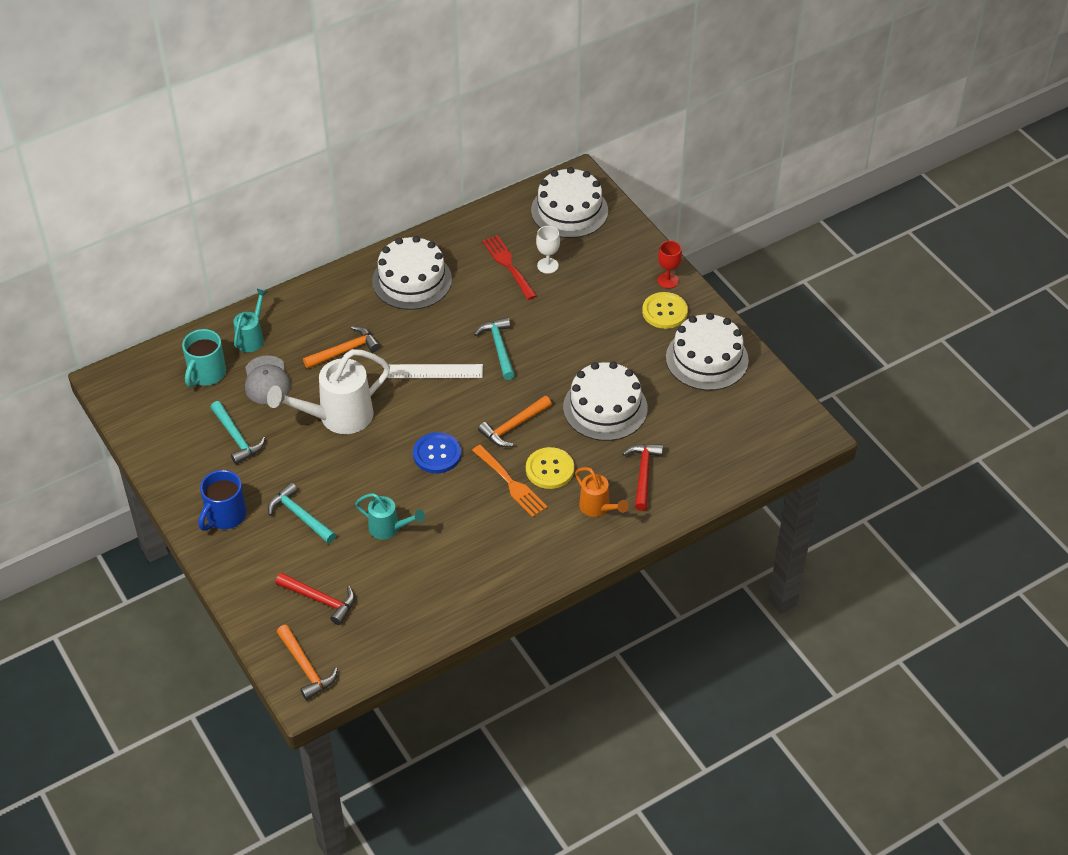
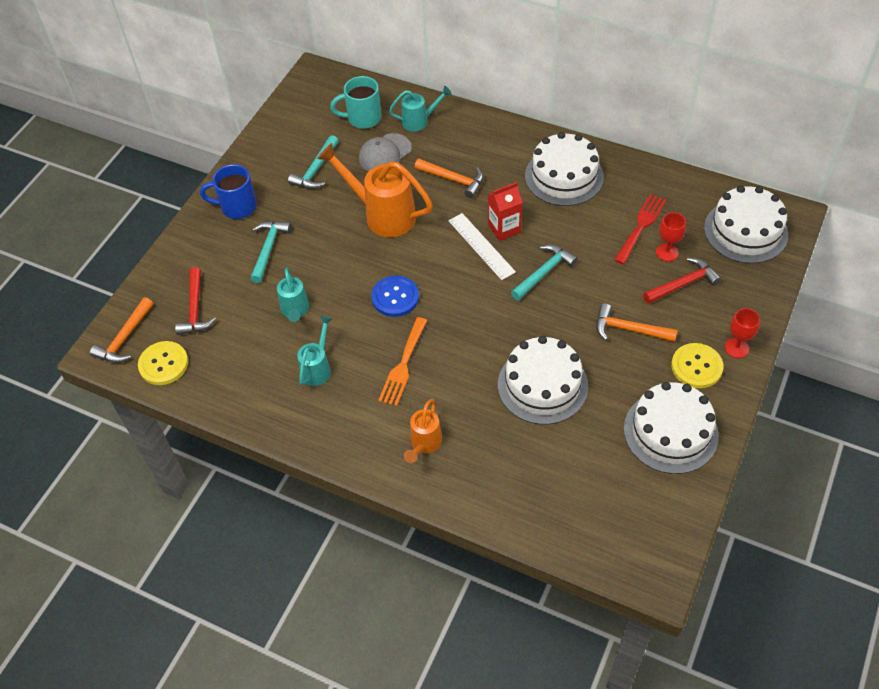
camera: 60 degrees right, 5 degrees up
(338, 417) = (383, 214): white watering can -> orange watering can
(430, 347) = (504, 228): none -> red carton
(464, 541) = (318, 368): none -> turquoise watering can
(513, 426) = (466, 331): orange hammer -> orange hammer (628, 329)
(547, 265) = (667, 252): white goblet -> red goblet
(550, 469) = (440, 384): yellow button -> yellow button (163, 364)
(643, 474) = (490, 457): red hammer -> red hammer (683, 284)

